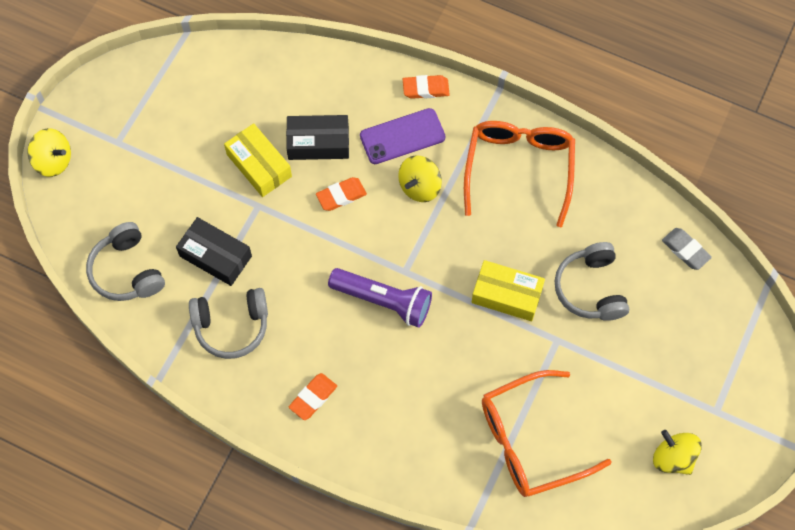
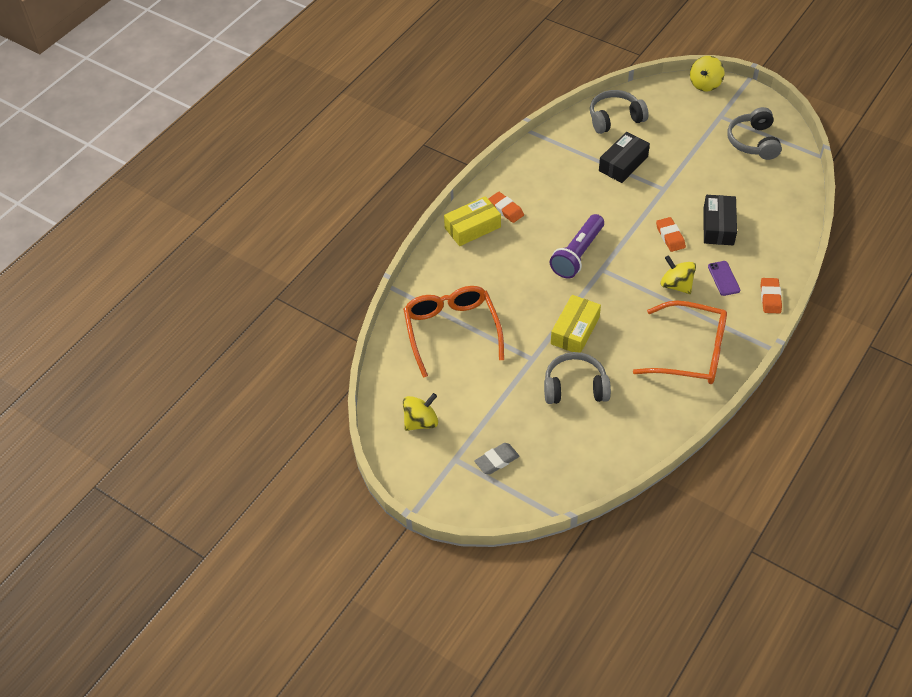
camera: 100 degrees right, 15 degrees down
(231, 326) = (566, 170): grey headphones -> grey headphones (753, 142)
(259, 165) = (698, 191): yellow box -> yellow box (472, 227)
(402, 136) = (723, 278): purple phone -> purple phone, size x0.62
(685, 250) = (605, 462): grey eraser -> grey eraser (497, 460)

